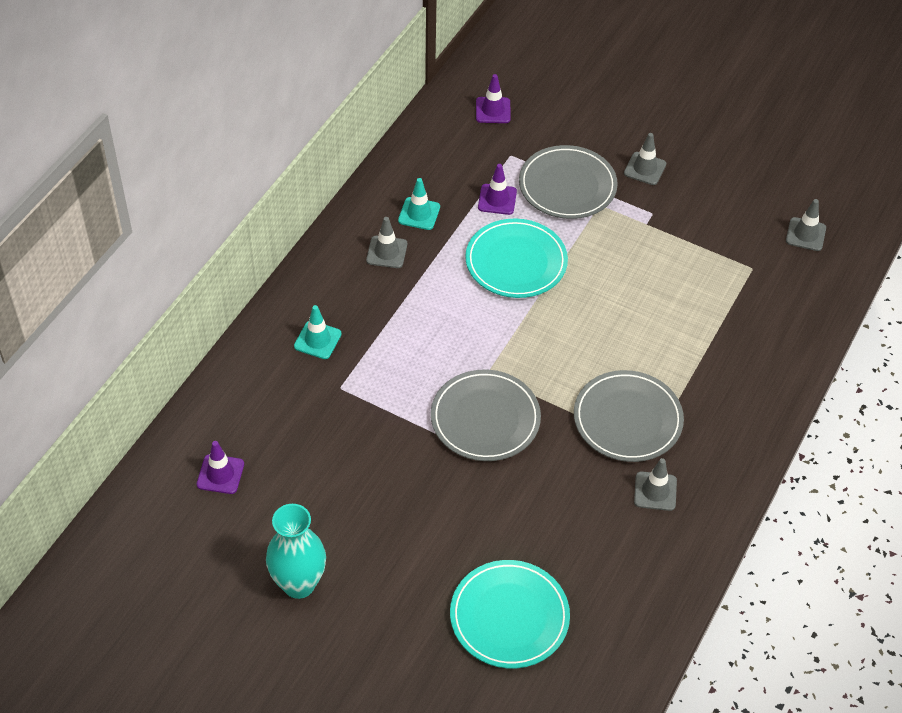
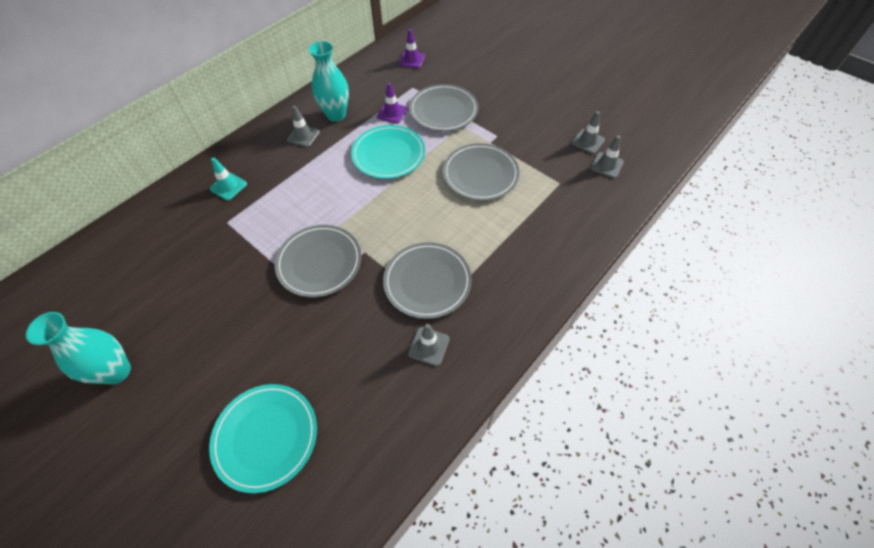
camera: 15 degrees right, 5 degrees up
(220, 474) = (110, 271): purple traffic cone -> none
(419, 214) = (336, 115): turquoise traffic cone -> turquoise vase
(645, 169) = (501, 107): grey traffic cone -> grey traffic cone (588, 141)
(647, 271) = (480, 174): none -> grey plate

